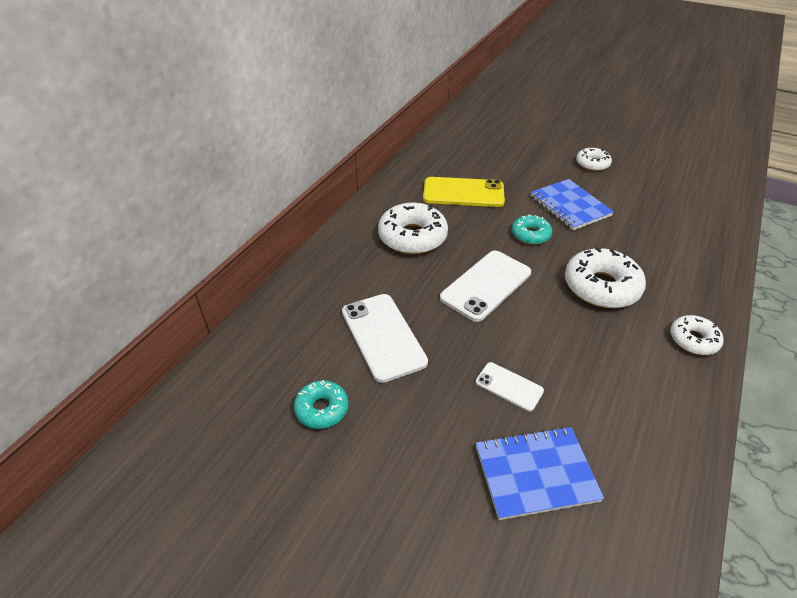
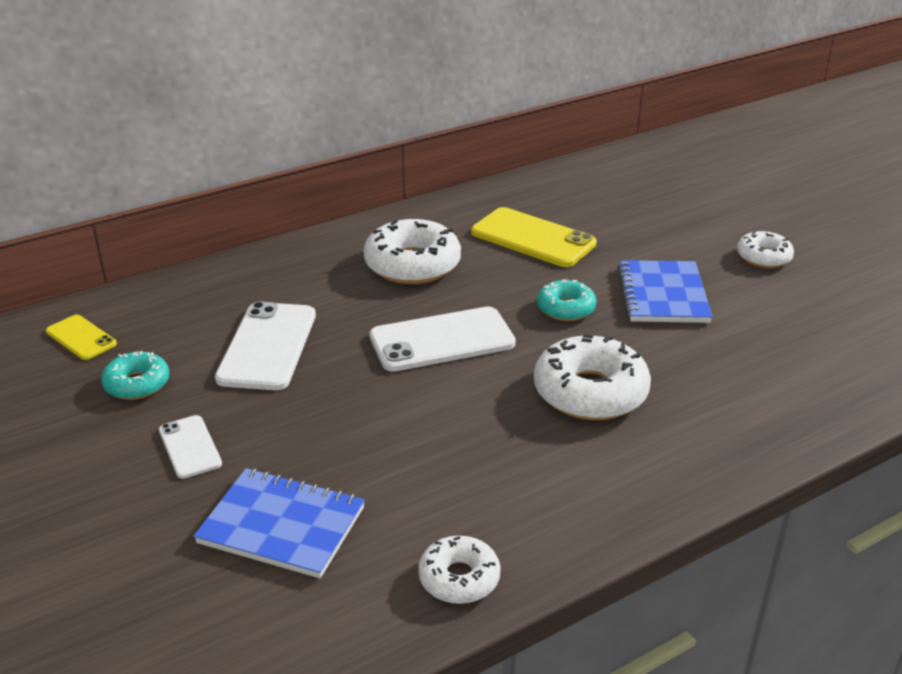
camera: 30 degrees right, 10 degrees down
(238, 389) = (81, 338): none -> yellow phone
(509, 386) = (348, 442): white phone -> white phone (189, 447)
(693, 340) = (644, 490): white donut -> white donut (459, 578)

